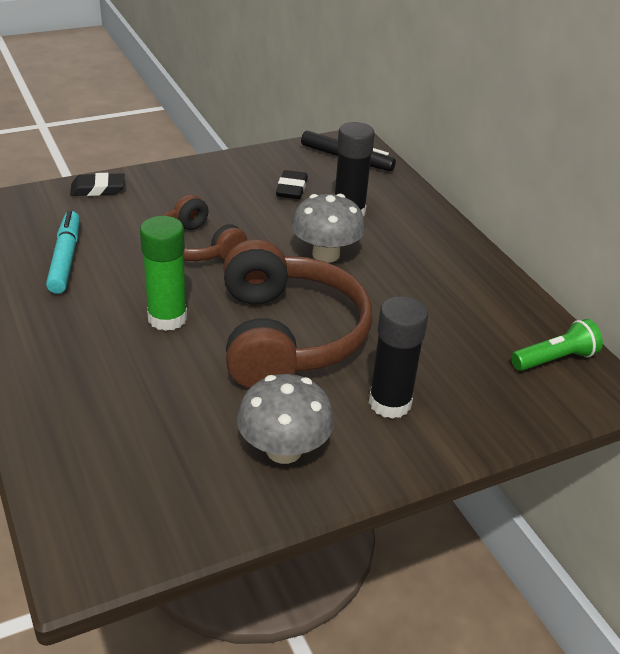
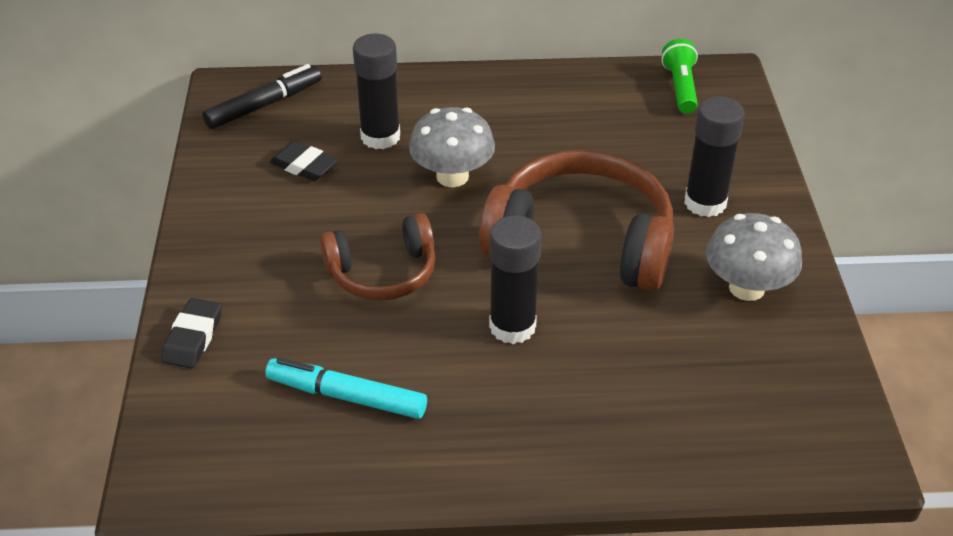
camera: 65 degrees left, 5 degrees up
(167, 318) = (512, 326): green glue stick -> black glue stick

